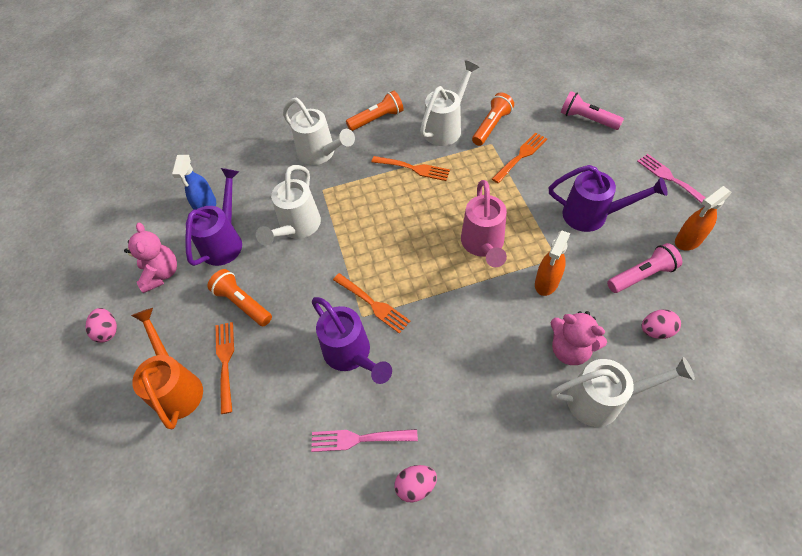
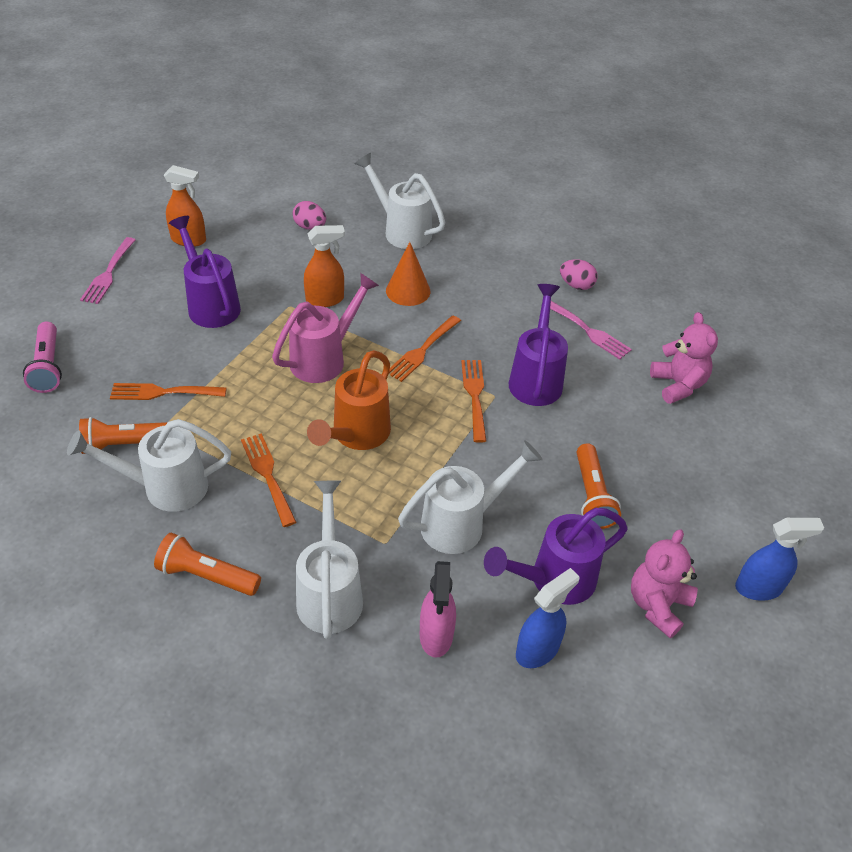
camera: 140 degrees left, 10 degrees down
(108, 331) = (759, 588): pink egg -> blue spray bottle
(177, 387) = (713, 475): orange watering can -> orange watering can (356, 435)
(225, 362) = (651, 459): orange fork -> orange fork (422, 350)
(257, 176) = (436, 636): none -> pink spray bottle
(514, 344) = (408, 291): none -> orange cone
(570, 349) = (378, 261): pink teddy bear -> pink teddy bear (678, 385)
(641, 275) = (258, 251): pink flashlight -> none

